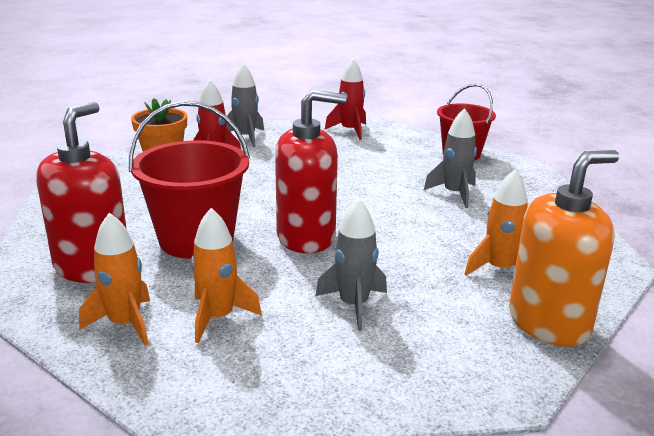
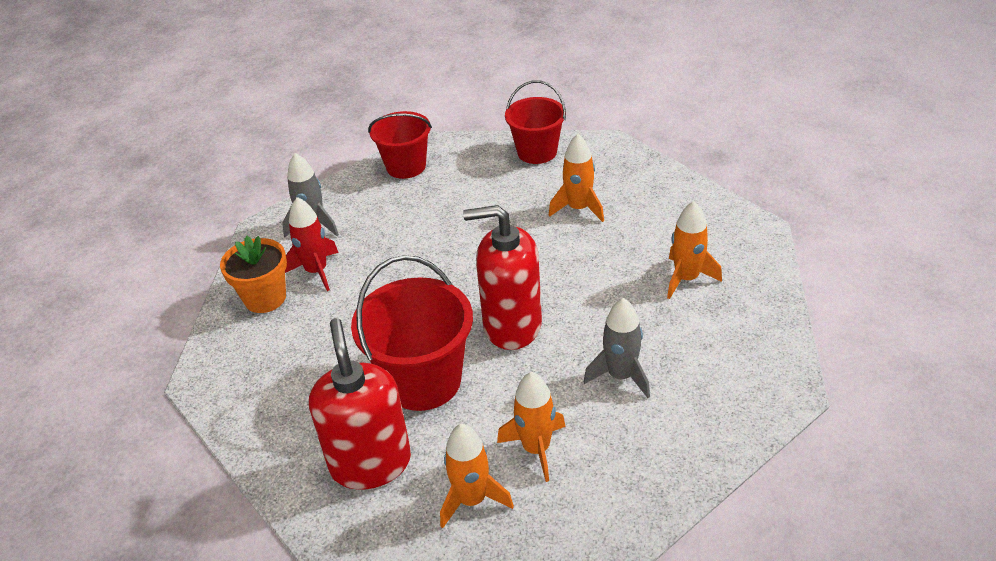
camera: 30 degrees left, 15 degrees up
(306, 237) = (512, 325): red soap dispenser -> red soap dispenser turned 135 degrees counterclockwise
(350, 131) = (406, 166): red rocket -> red bucket
(454, 194) = (578, 208): grey rocket -> orange rocket
(549, 323) = (762, 314): orange soap dispenser -> none

